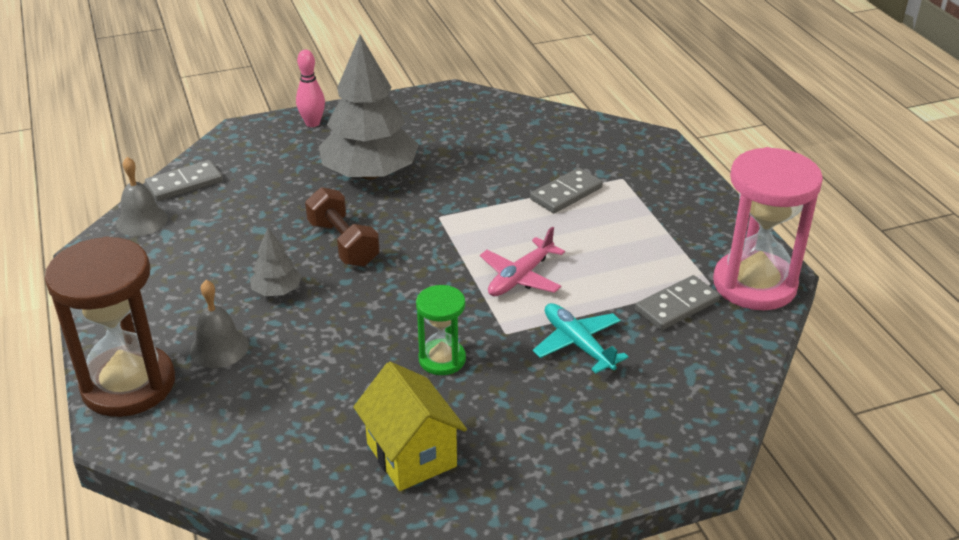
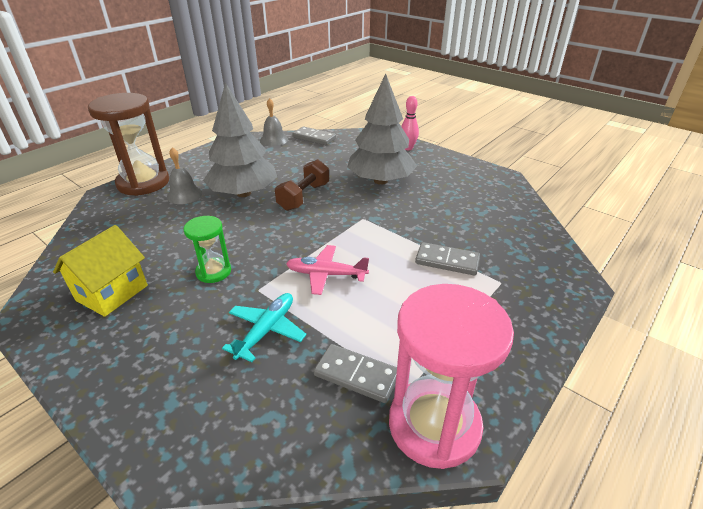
camera: 60 degrees right, 0 degrees up
(277, 291) = (244, 193): grey tree -> grey tree, size x2.21

